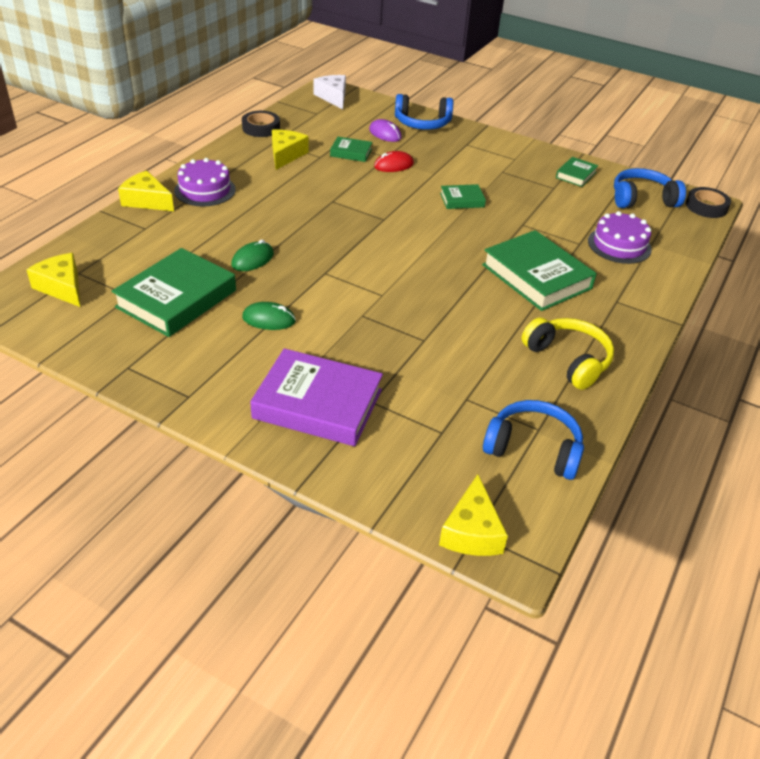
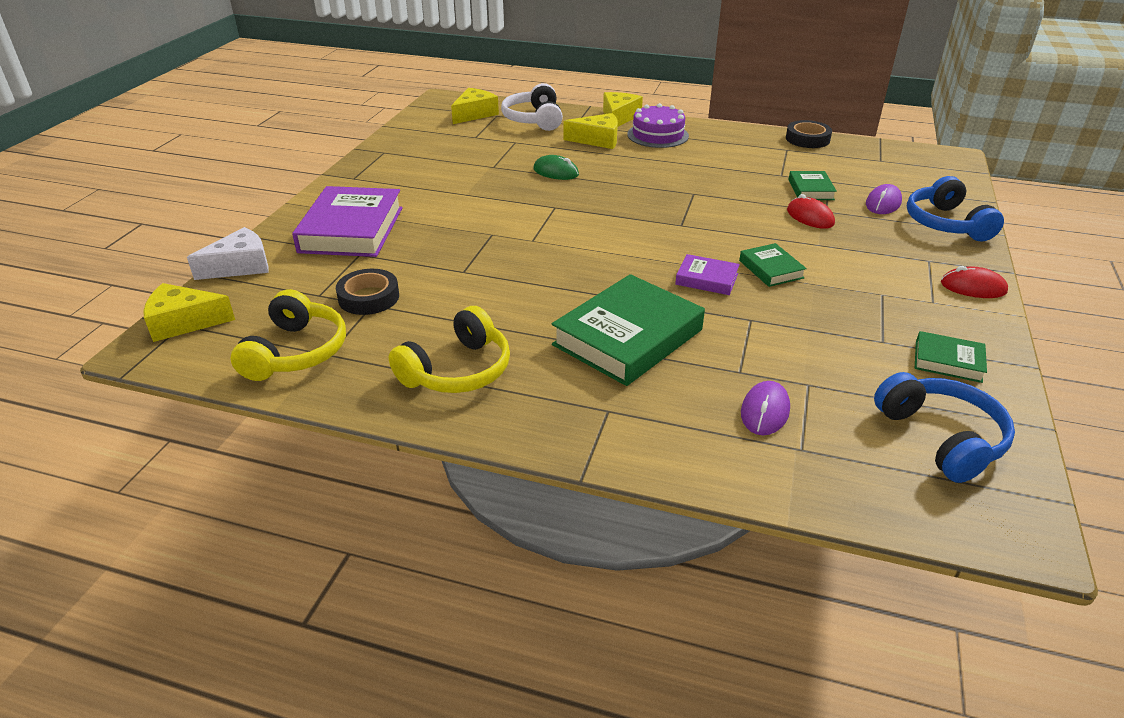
camera: 80 degrees right, 5 degrees down
(112, 250) = (534, 119): none -> white headphones
(176, 299) = (479, 153): green book -> none
(269, 319) = (466, 192): green mouse -> none
(286, 155) = (764, 158): yellow cheese -> yellow cheese (597, 140)
(333, 97) = (934, 163): white cheese -> white cheese (240, 266)
(468, 228) = (706, 279): none -> purple book
(502, 142) = (973, 287): none -> red mouse
(533, 449) = (296, 352): blue headphones -> yellow headphones
(619, 245) = (765, 411): purple cake -> purple mouse
(706, 207) = (1001, 528): black tape -> black tape (369, 297)

